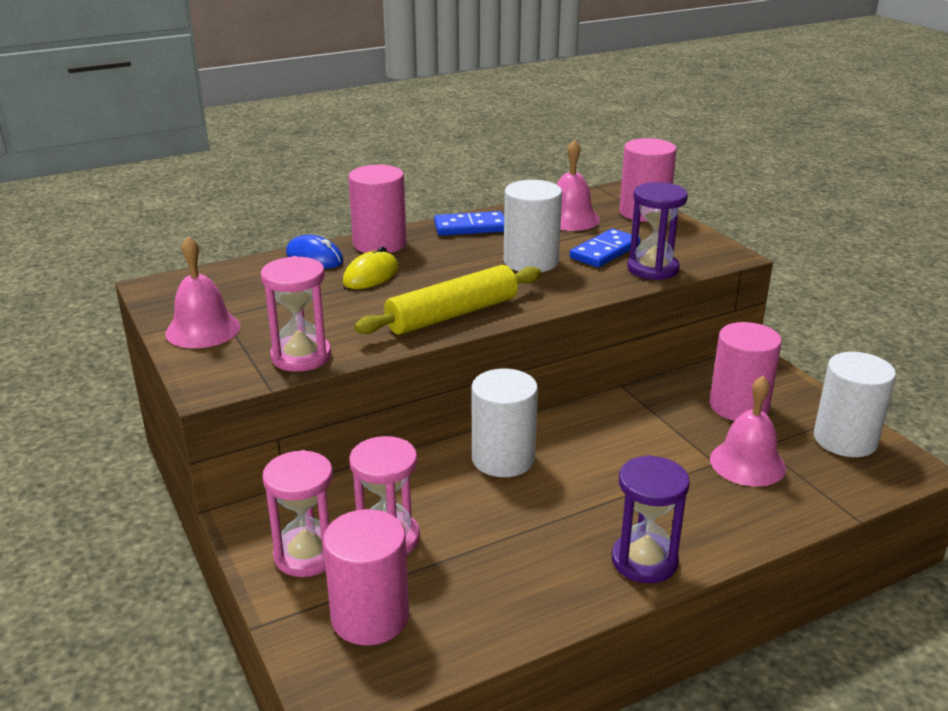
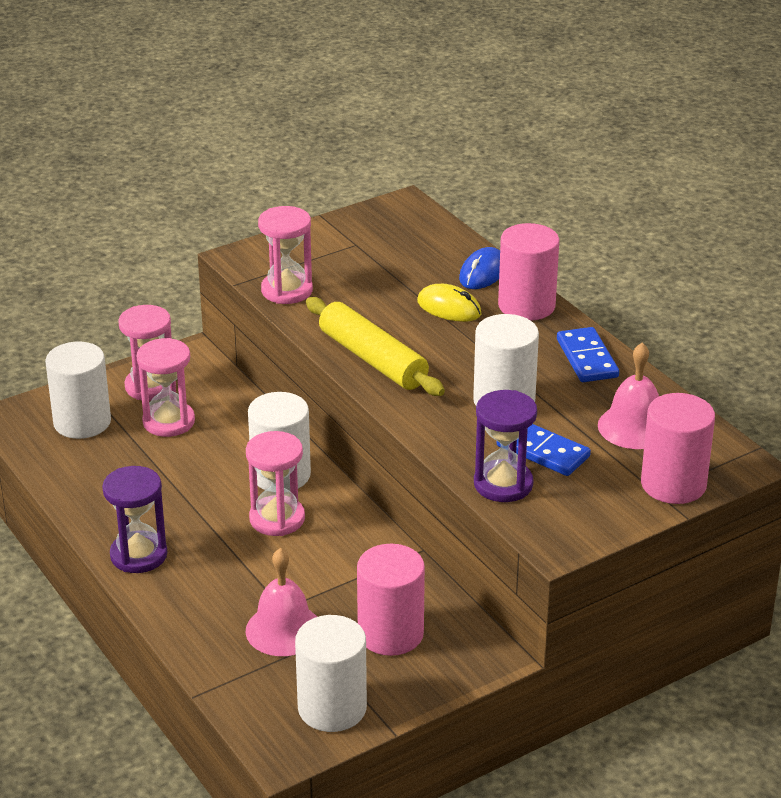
camera: 85 degrees right, 5 degrees up
(203, 329) = (328, 239): pink bell -> none
(370, 617) = (82, 422): pink cylinder -> white cylinder
(577, 463) = (277, 519): none -> pink hourglass

